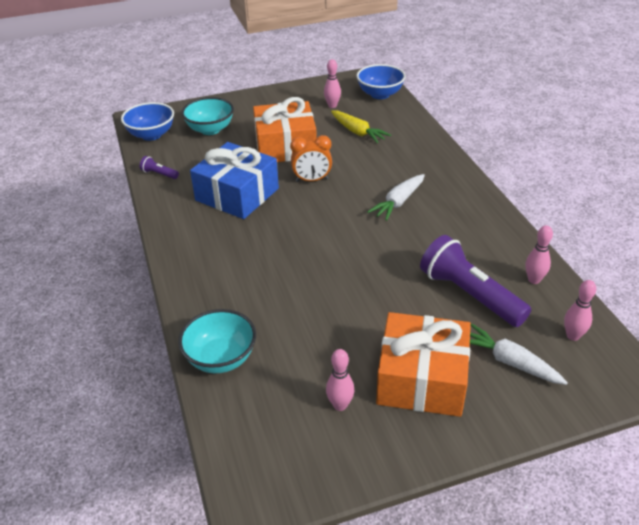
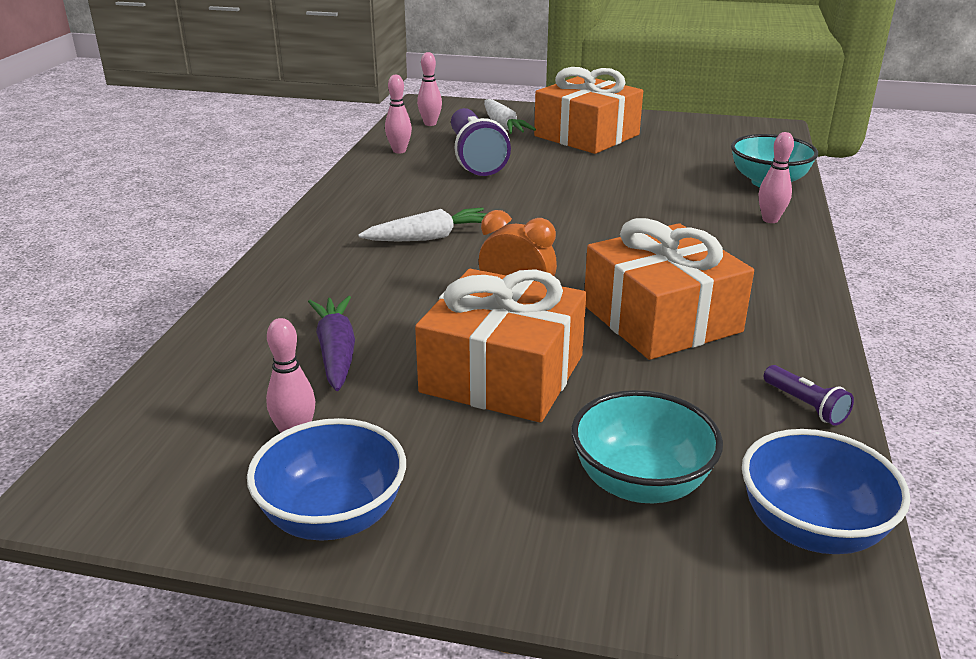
camera: 150 degrees left, 10 degrees down
(237, 194) = (661, 318): blue gift -> orange gift
(340, 405) = (670, 140): pink bowling pin -> pink bowling pin (770, 220)
(358, 132) = (336, 352): yellow carrot -> purple carrot
(380, 94) = (156, 424): blue bowl -> blue bowl (333, 517)

